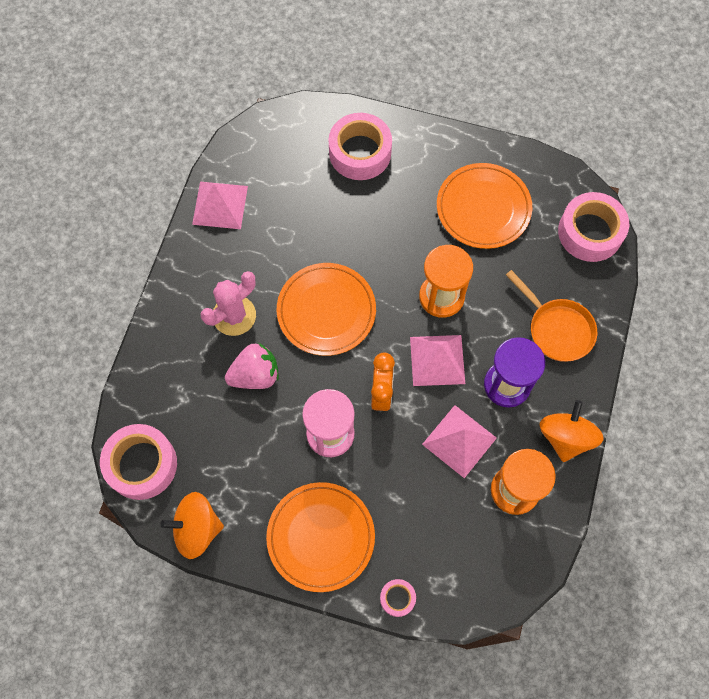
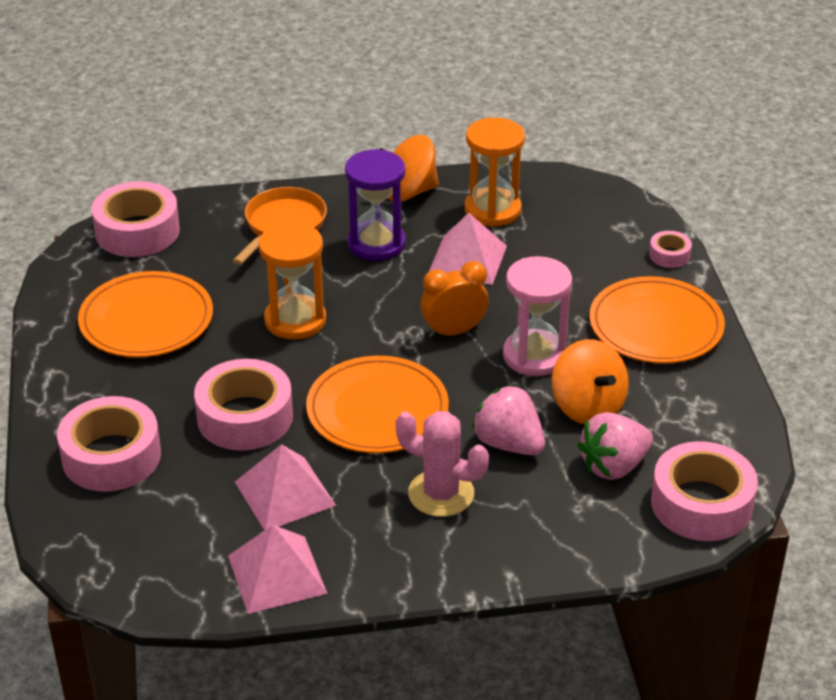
camera: 115 degrees left, 30 degrees down
(197, 529) = (732, 425): orange spinning top -> orange spinning top (588, 407)
(202, 429) = (613, 466): none -> pink strawberry
(358, 233) = (245, 417): none -> pink tape
(437, 360) = (381, 301): pink pyramid -> pink pyramid (285, 493)

